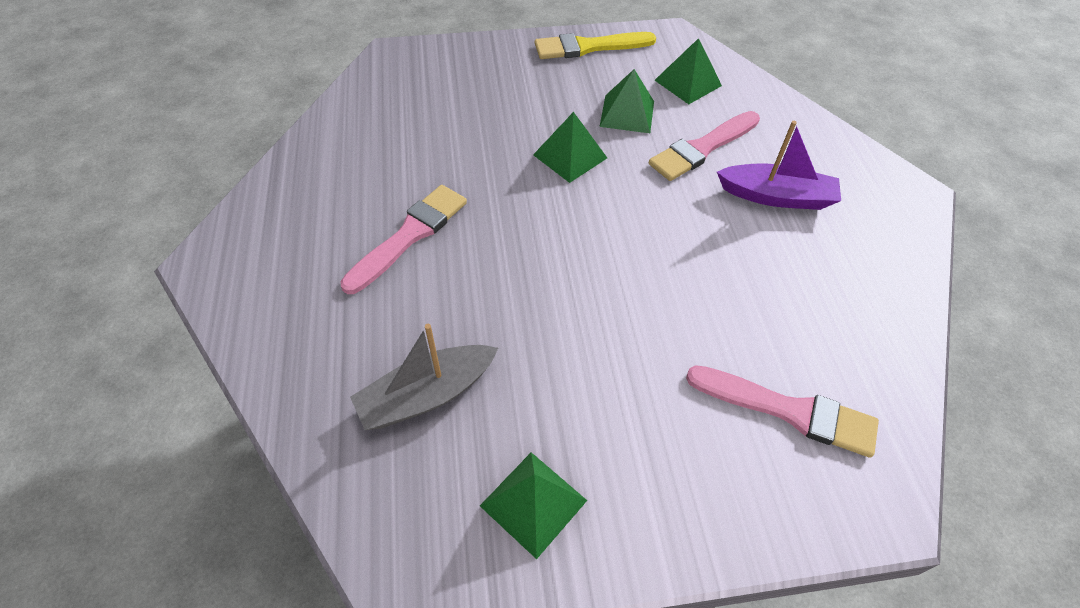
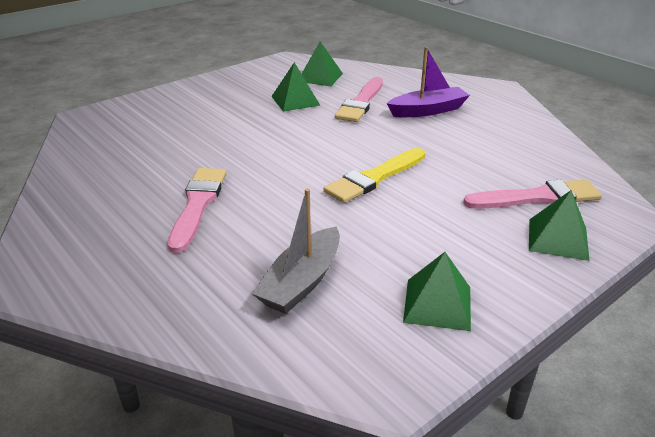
camera: 30 degrees left, 20 degrees down
(570, 156) = (277, 130): green pyramid -> green pyramid (558, 239)
(589, 47) = (235, 77): yellow brush -> yellow brush (374, 178)

